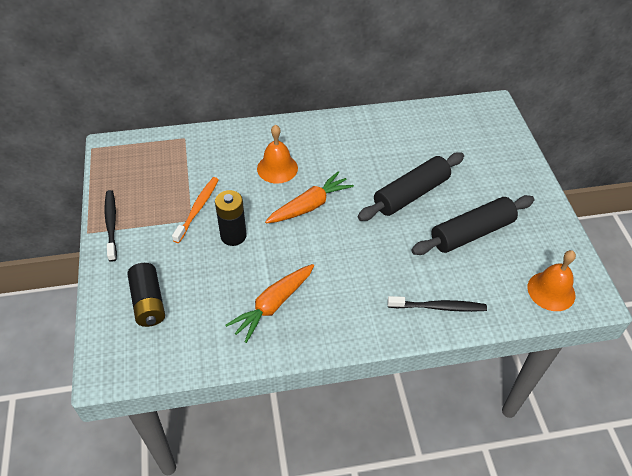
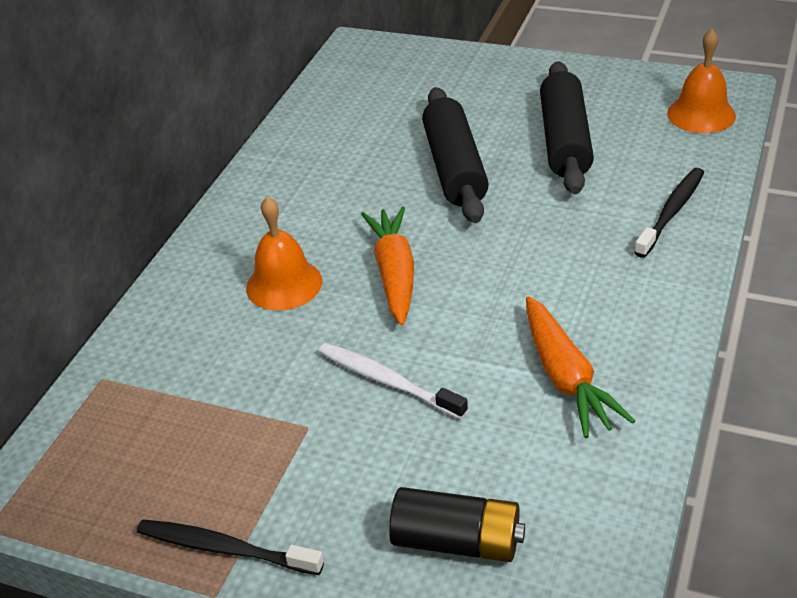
camera: 55 degrees left, 10 degrees down
(197, 209) = (291, 410): orange toothbrush -> none
(233, 236) = (388, 381): black battery -> white toothbrush

